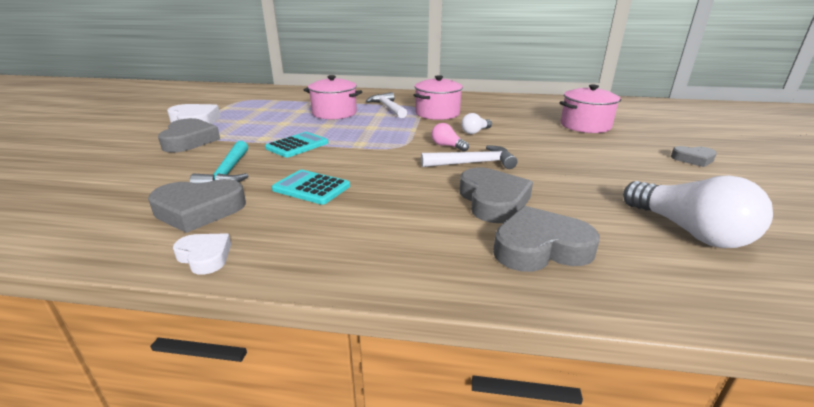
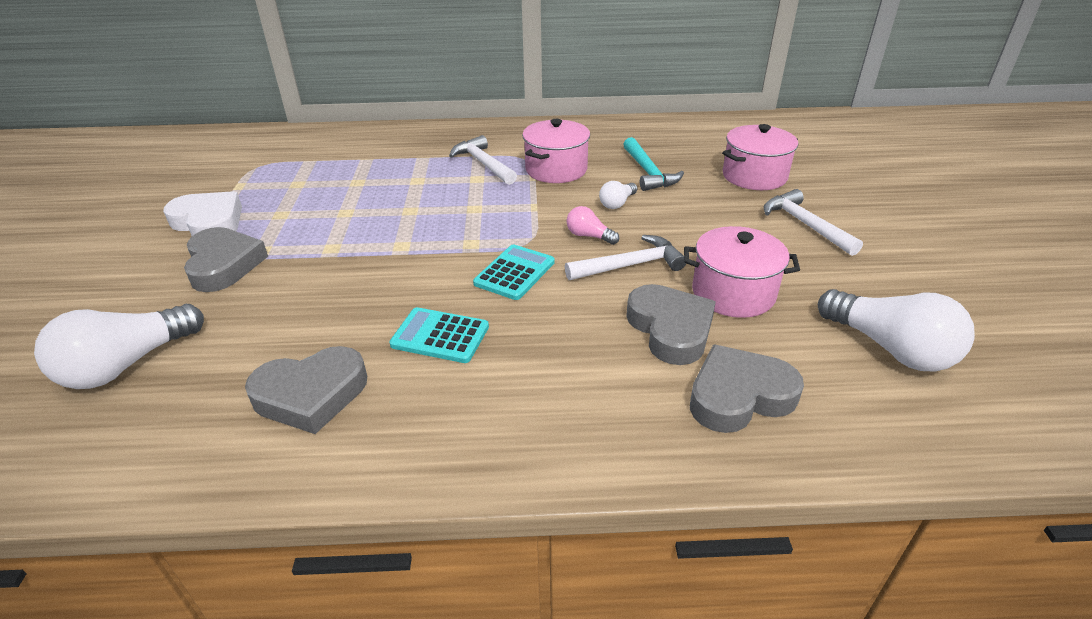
camera: 10 degrees left, 10 degrees up
(90, 182) = (127, 365): none -> white light bulb
(205, 256) = (359, 467): white heart -> none
(228, 173) = (315, 323): turquoise hammer -> turquoise hammer (648, 172)
(297, 145) = (386, 257): turquoise calculator -> turquoise calculator (514, 273)
(334, 113) = (410, 183): pink pot -> pink pot (733, 293)
(621, 153) = (805, 225): none -> white hammer
(693, 159) = (888, 227): grey heart -> none

